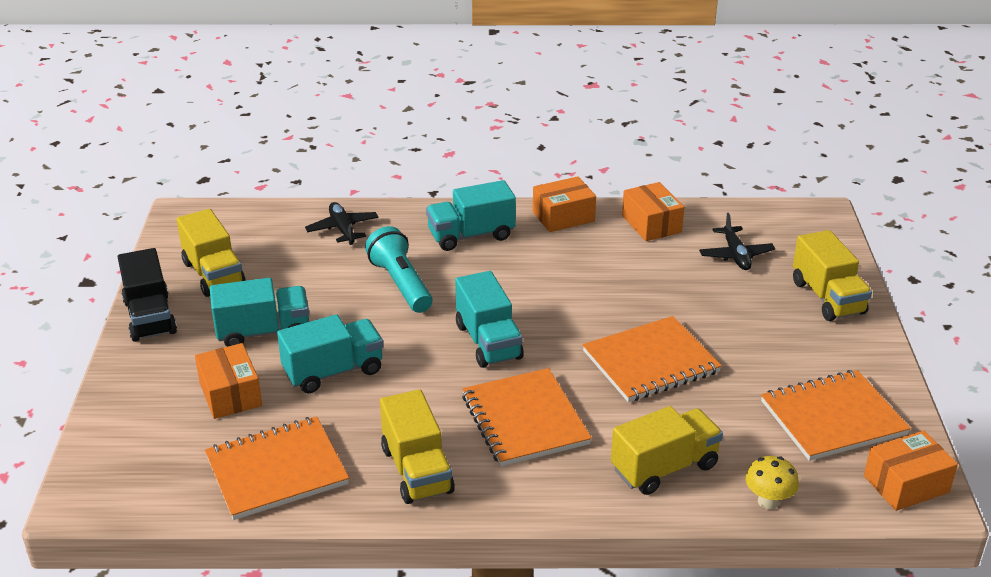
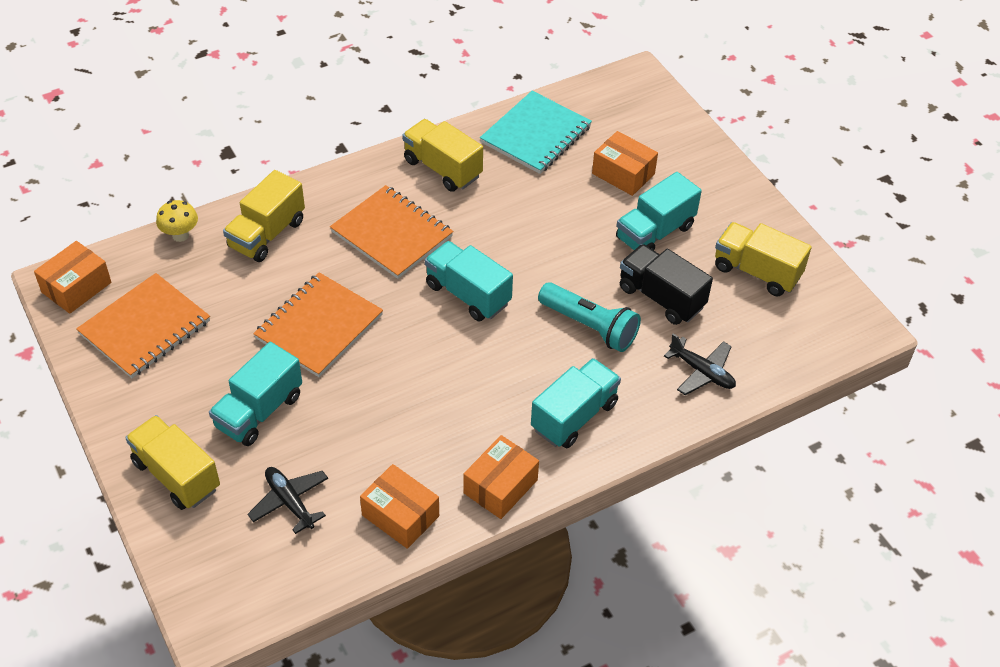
camera: 150 degrees right, 15 degrees up
(150, 317) = (755, 211): black truck -> black truck (661, 297)
(277, 471) = (535, 135): orange notebook -> turquoise notebook
(333, 371) = (567, 219): turquoise truck -> turquoise truck (259, 411)

